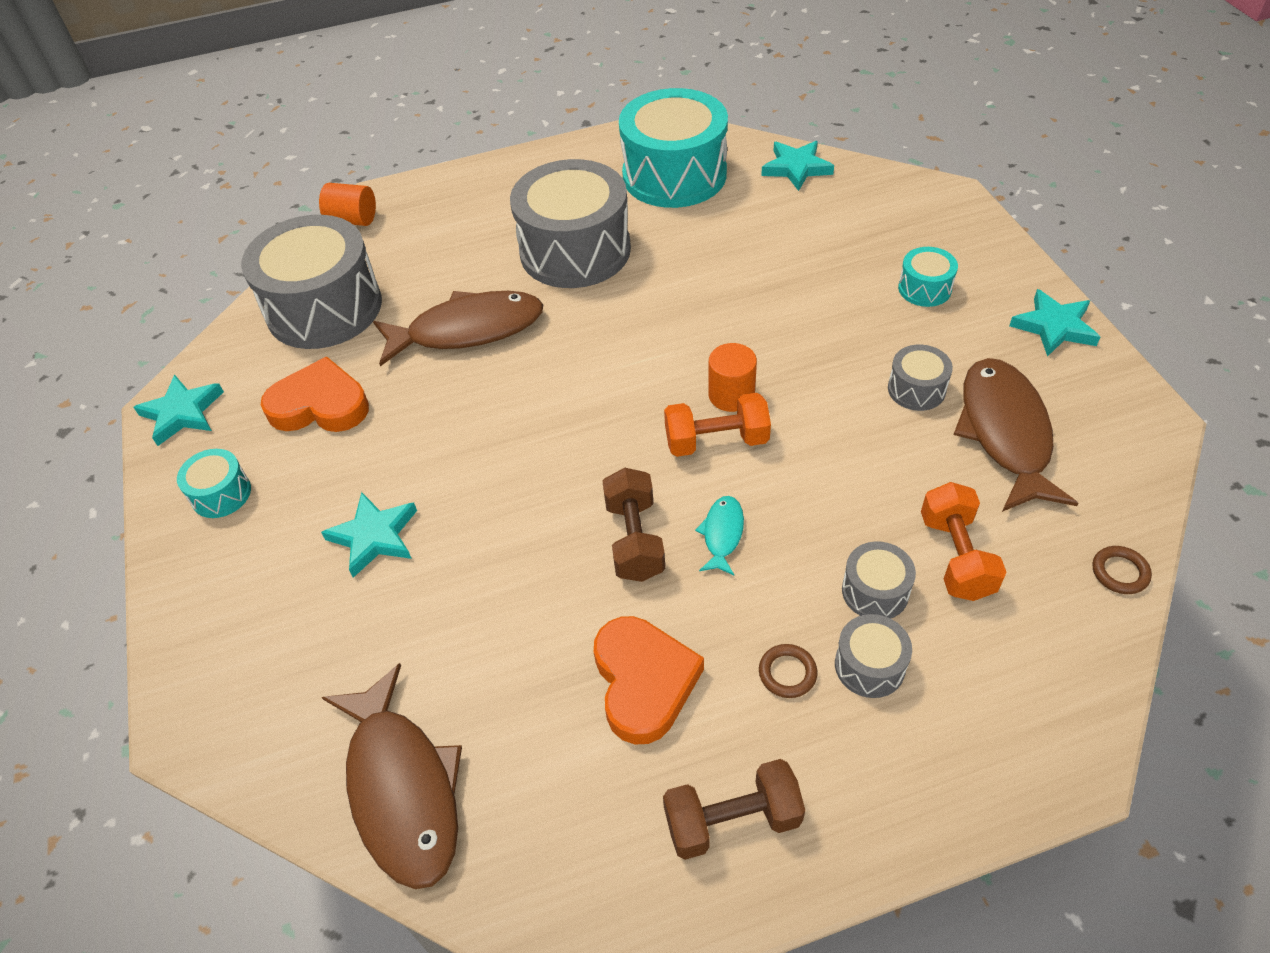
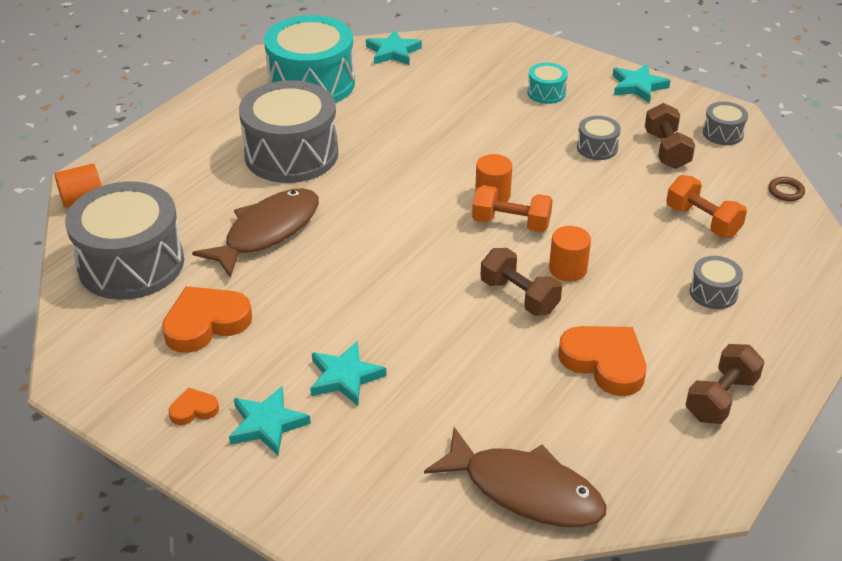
camera: 40 degrees left, 10 degrees down
(182, 413) = (92, 378): turquoise star -> turquoise star (267, 424)
(221, 494) = (193, 409): turquoise drum -> orange heart
(716, 441) = (511, 223): orange dumbbell -> orange dumbbell turned 60 degrees clockwise
(722, 534) = (567, 269): turquoise fish -> orange cylinder
(787, 673) = (676, 318): brown ring -> none
(875, 591) = (679, 257): grey drum -> grey drum (723, 133)
(1005, 433) = (666, 150): brown fish -> brown dumbbell

